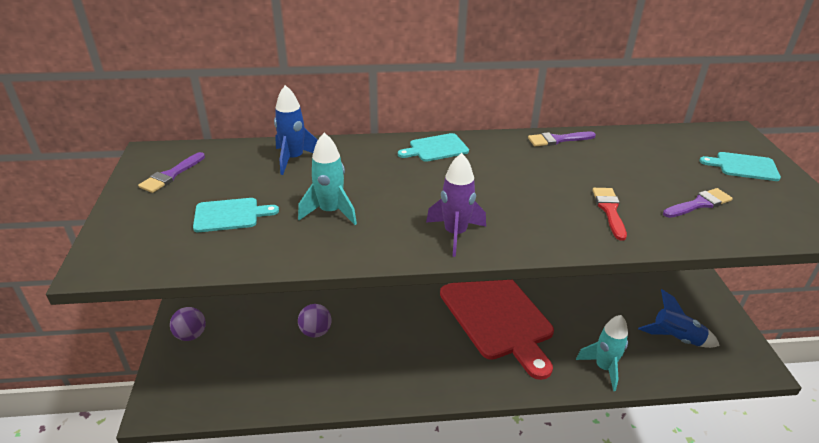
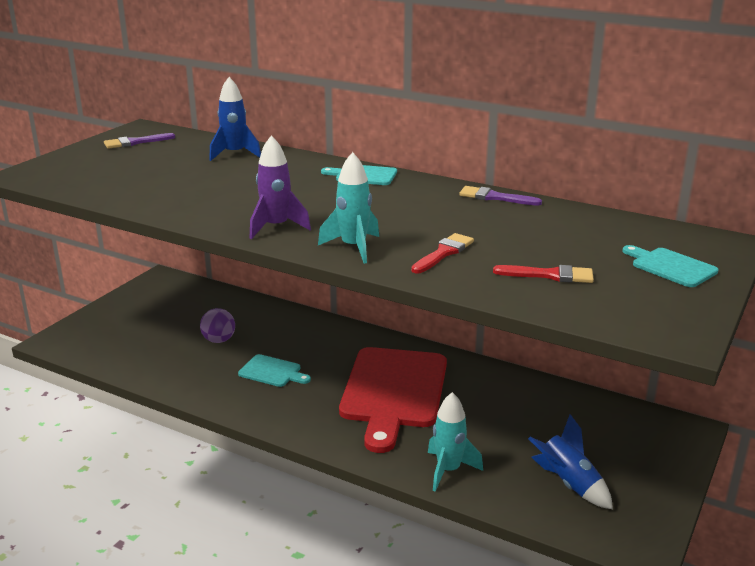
camera: 35 degrees right, 10 degrees down
(191, 335) = (126, 307): purple ball -> none
(230, 215) = (136, 173): turquoise cutting board -> turquoise cutting board (272, 372)
(330, 212) = (206, 190): turquoise rocket -> turquoise rocket (353, 248)
(699, 204) = (550, 275): purple brush -> red brush

